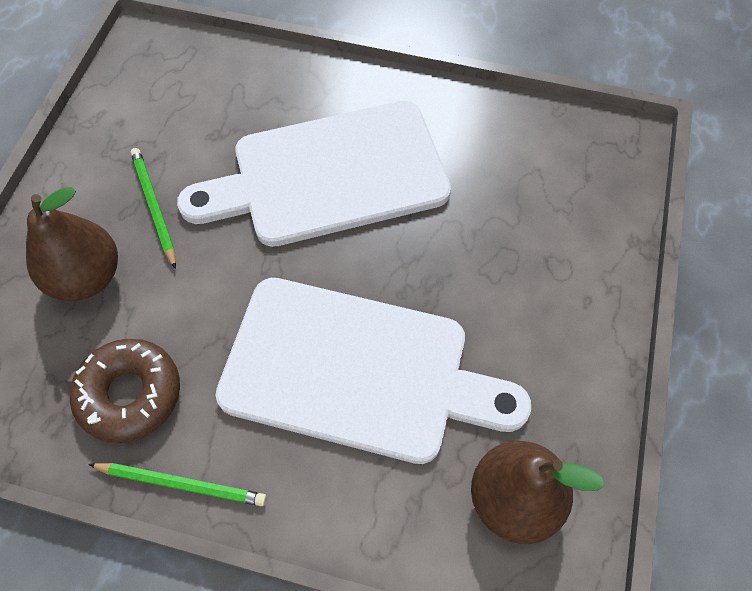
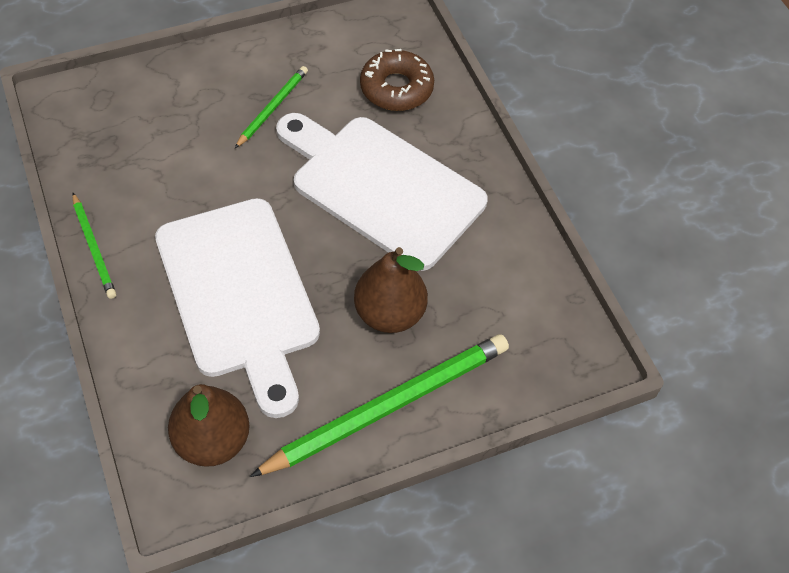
camera: 50 degrees right, 5 degrees down
(86, 277) = (193, 108): brown pear -> brown pear (389, 314)
(130, 394) = (132, 184): brown donut -> brown donut (396, 88)
(575, 316) = (388, 406): none -> green pencil

